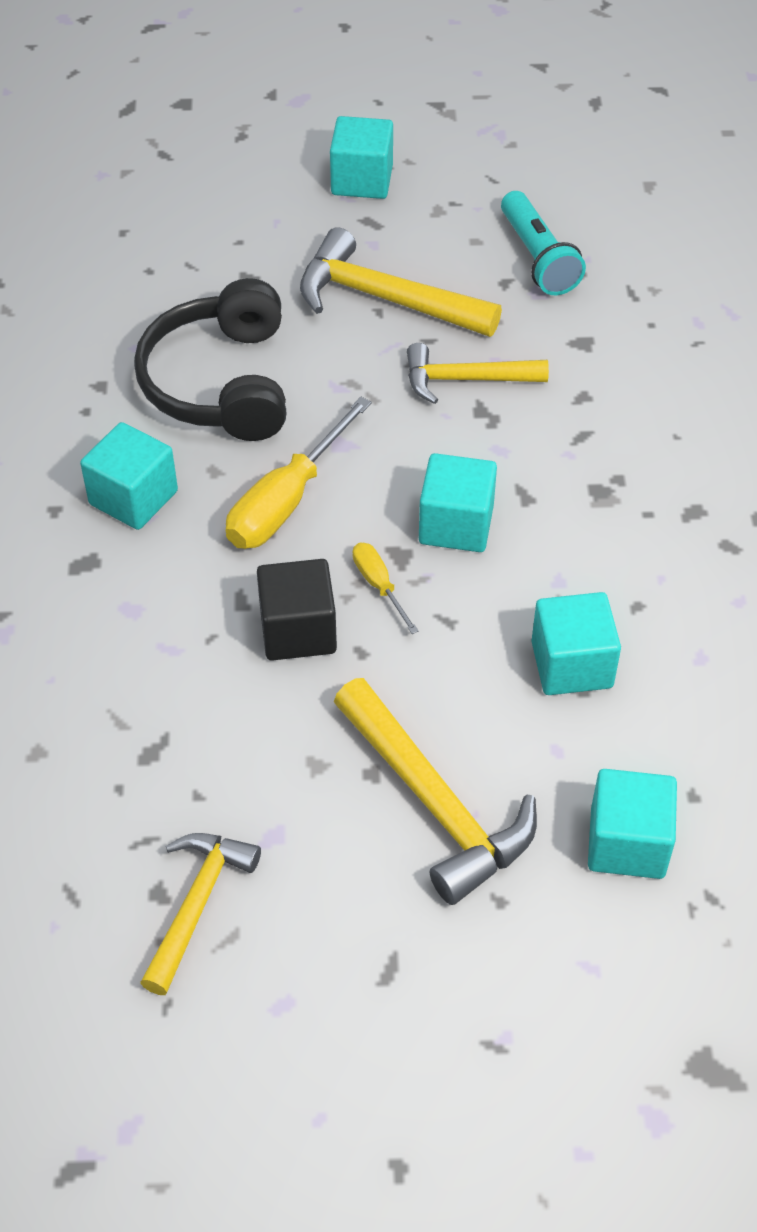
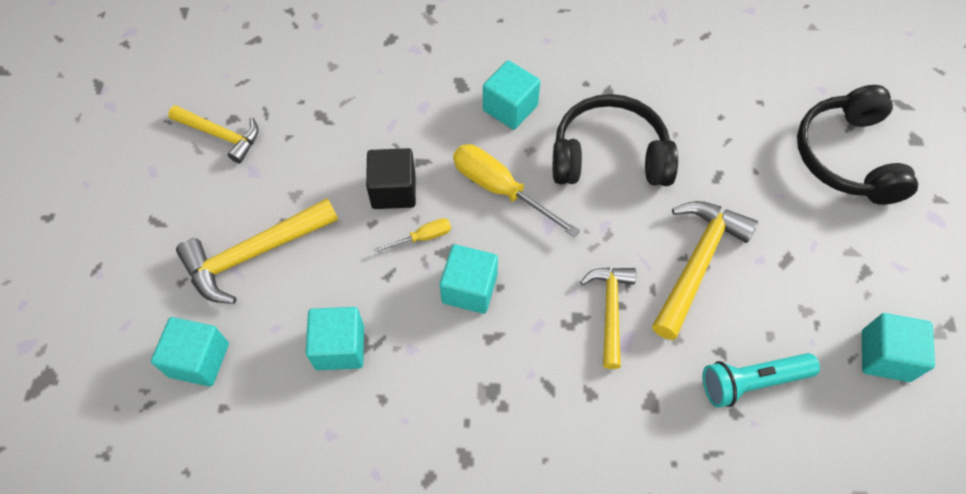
camera: 95 degrees right, 10 degrees up
(212, 161) = (847, 157): none -> black headphones
(362, 180) = (837, 257): turquoise cube -> turquoise cube (885, 356)

